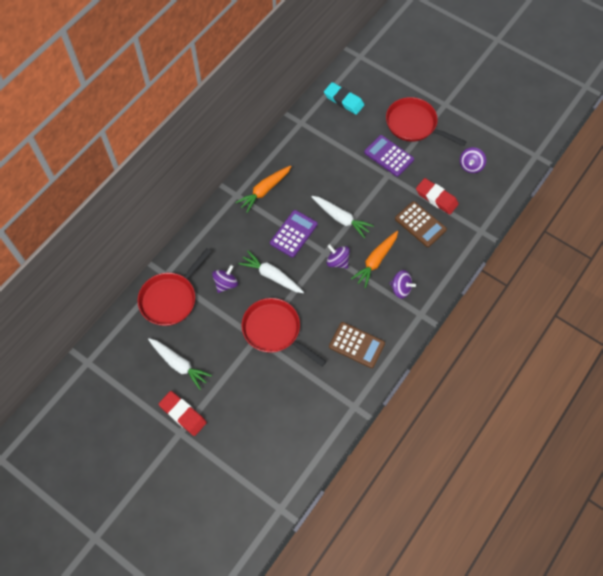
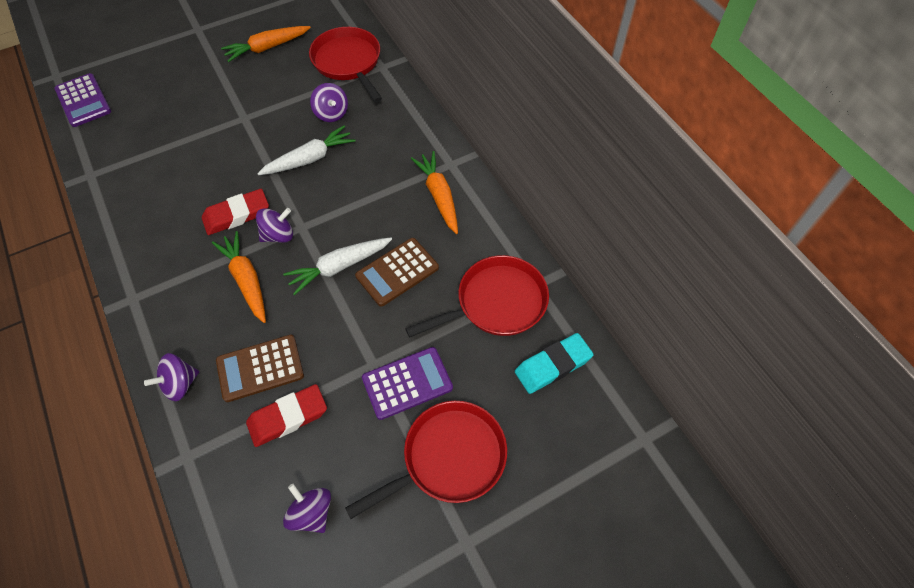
camera: 115 degrees right, 5 degrees down
(179, 364) = (267, 48): white carrot -> orange carrot
(183, 414) = (213, 36): red eraser -> red eraser (237, 215)
(274, 330) = (239, 136): red pan -> red pan (496, 303)
(293, 234) = (352, 203): purple calculator -> purple calculator (83, 101)
(356, 345) = (154, 208): brown calculator -> brown calculator (397, 272)
(400, 289) = (185, 291): purple spinning top -> purple spinning top (180, 384)

